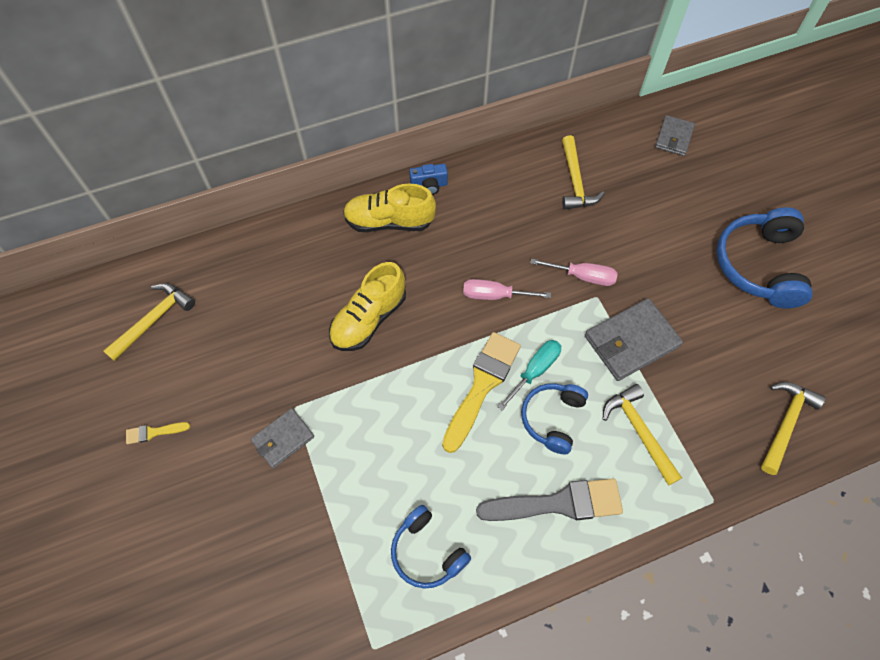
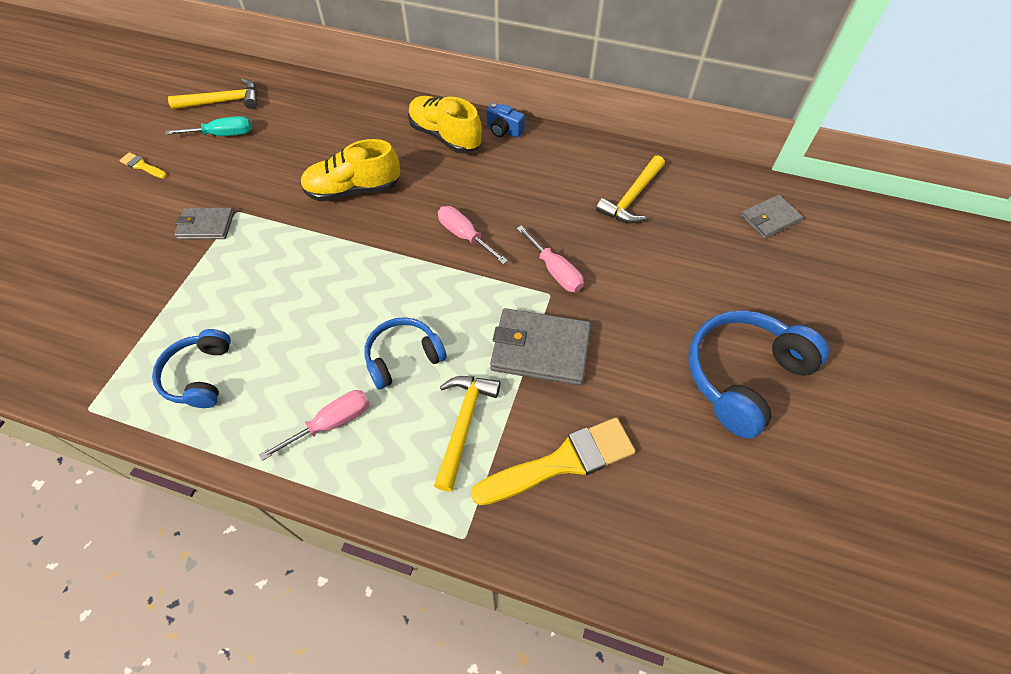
camera: 40 degrees right, 5 degrees down
(482, 385) = (378, 292): yellow brush -> yellow brush (562, 462)
(535, 371) = (432, 312): turquoise screwdriver -> turquoise screwdriver (223, 135)
(558, 503) = (332, 423): grey brush -> pink screwdriver
(785, 423) = (614, 532): yellow hammer -> none

